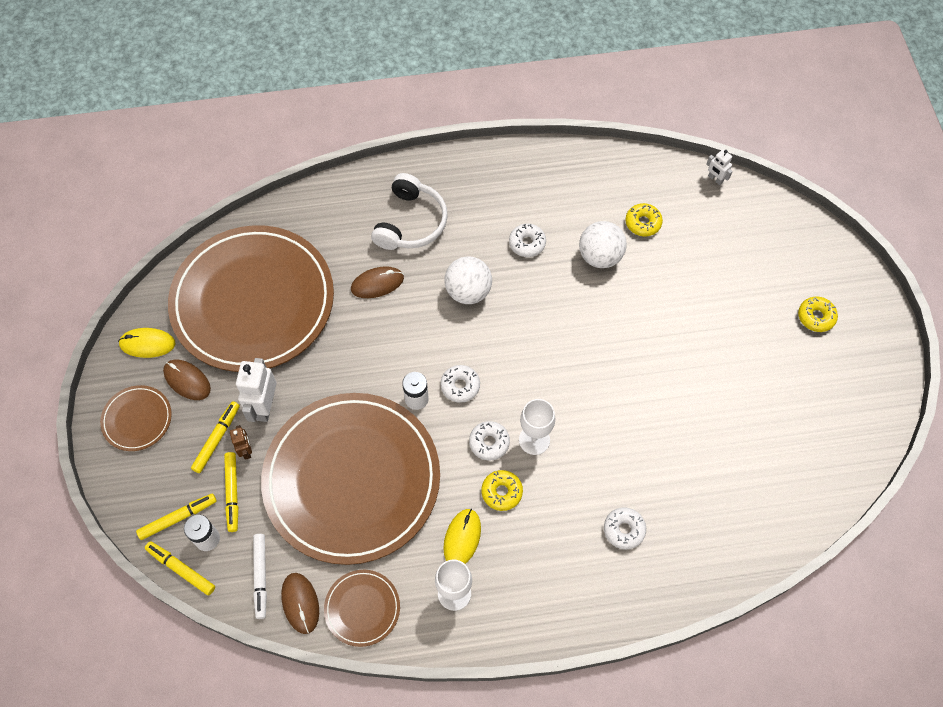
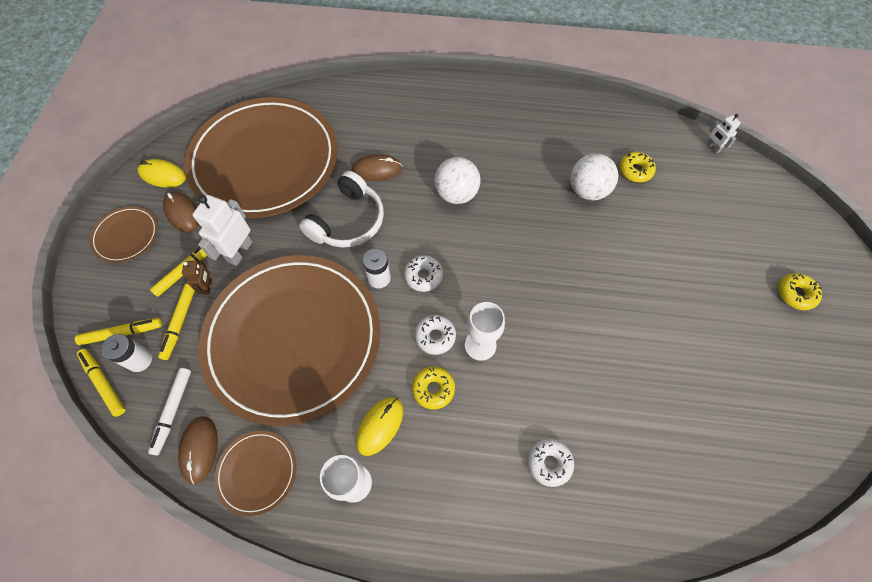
camera: 15 degrees right, 0 degrees up
(411, 222) = (423, 126): white headphones -> white headphones (348, 221)
(527, 243) = (522, 165): white donut -> none

